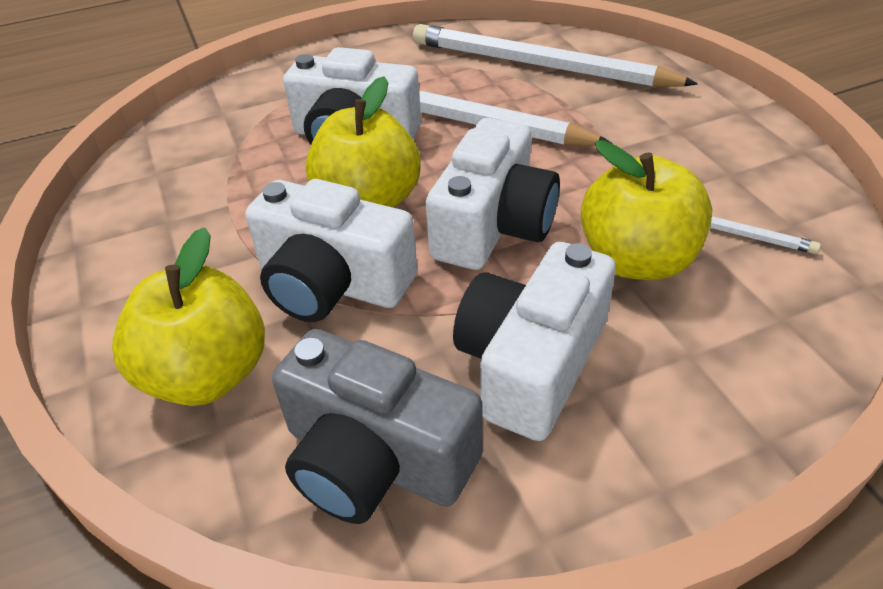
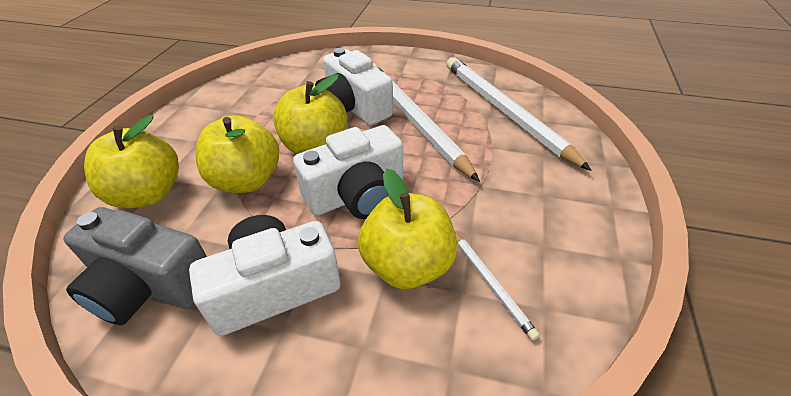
camera: 35 degrees right, 0 degrees up
(332, 283) = (246, 180): white camera -> yellow apple
(375, 459) = (148, 285): grey camera -> grey camera turned 45 degrees counterclockwise

